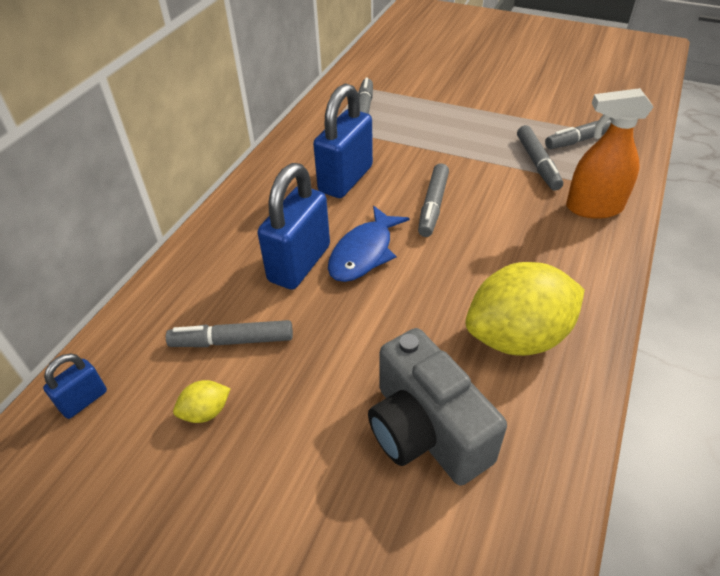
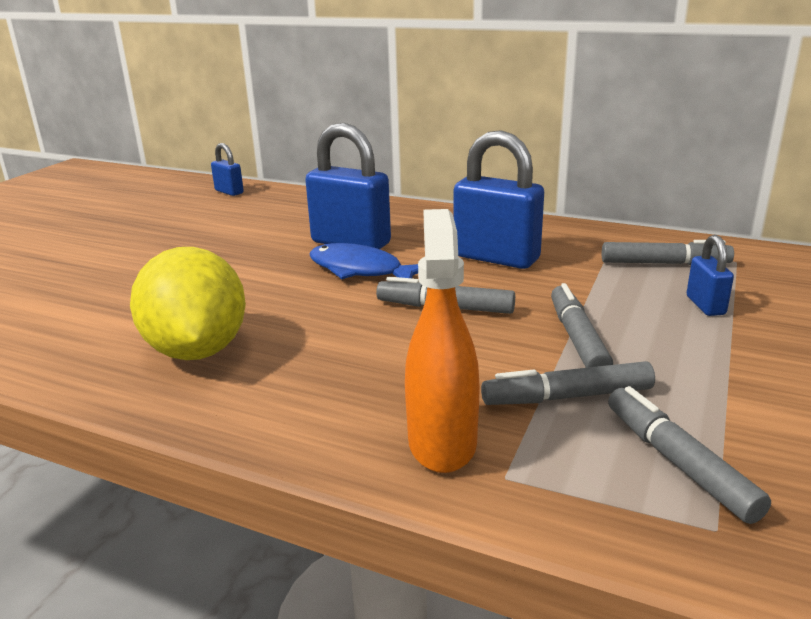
camera: 90 degrees right, 20 degrees down
(206, 412) = (195, 223): yellow lemon -> none
(232, 341) = (261, 226): grey marker -> grey marker (577, 339)
(425, 107) = (705, 305): none -> blue padlock
(425, 431) = (116, 299): grey camera -> none

